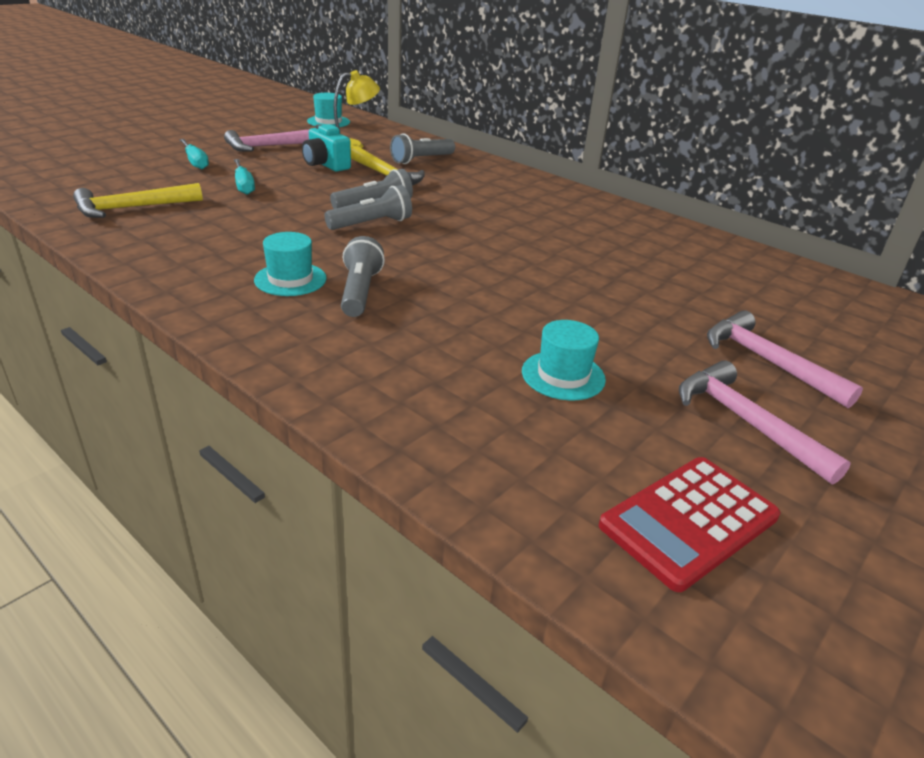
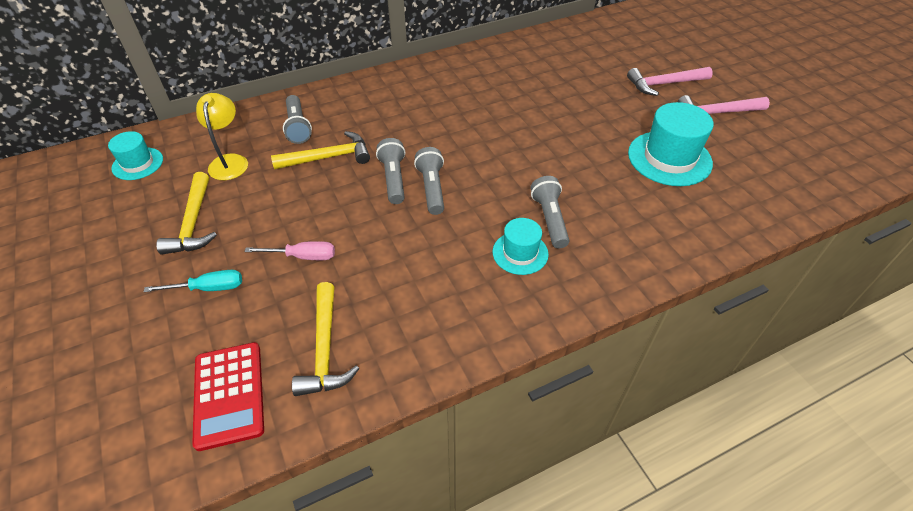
camera: 65 degrees left, 15 degrees up
(244, 185) = (303, 256): turquoise screwdriver -> pink screwdriver
(268, 147) = (193, 223): pink hammer -> yellow hammer
(326, 165) = (276, 190): turquoise camera -> none
(360, 291) = (549, 219): grey flashlight -> grey flashlight turned 60 degrees clockwise
(563, 375) = (669, 158): turquoise hat -> turquoise hat, size x1.71
(689, 521) = (788, 159): red calculator -> red calculator (229, 395)

